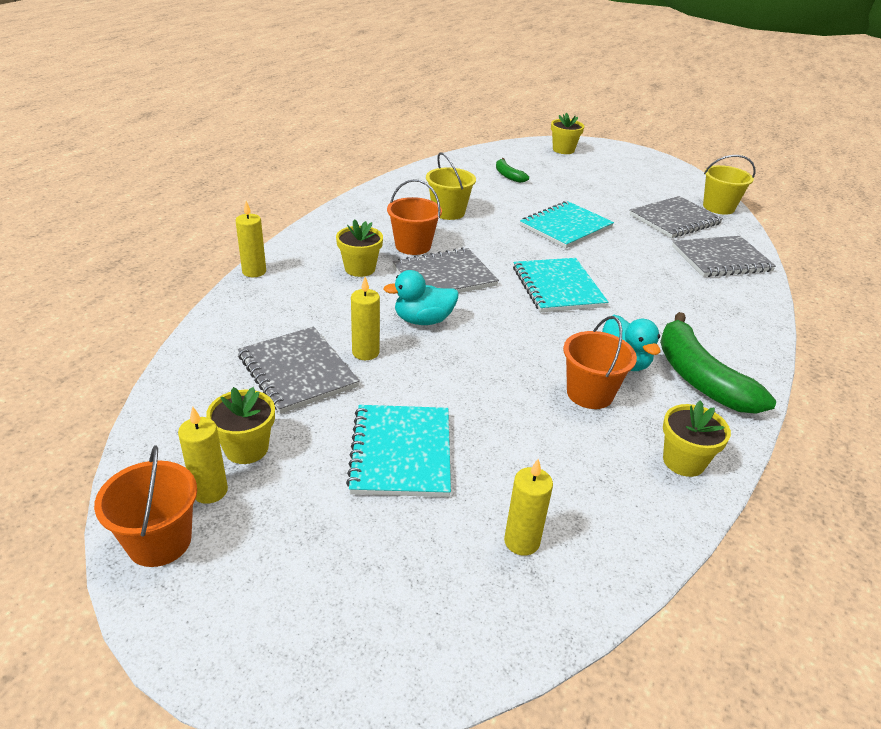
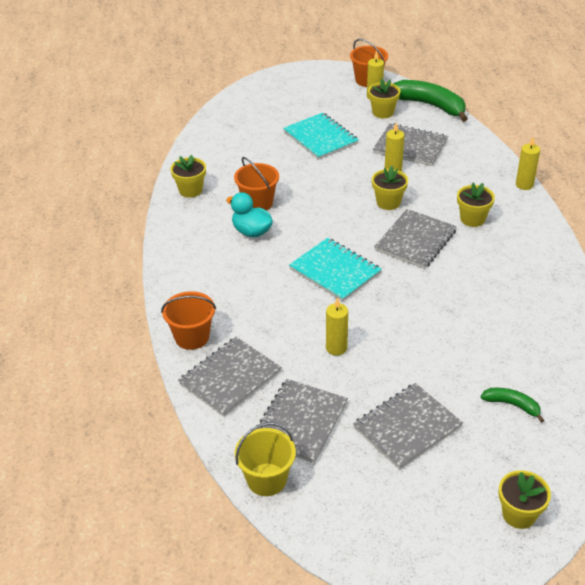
camera: 150 degrees right, 5 degrees up
(413, 246) = (469, 257): orange bucket -> orange bucket (192, 337)
(423, 320) = (388, 202): turquoise duck -> yellow flower pot
(448, 212) = (493, 310): yellow bucket -> none
(521, 541) = (242, 131): yellow candle -> yellow candle (336, 348)
(566, 227) = (386, 347): turquoise notebook -> none
(594, 192) = (407, 427): none -> grey notebook
(699, 378) = (201, 242): green banana -> green banana (430, 105)

